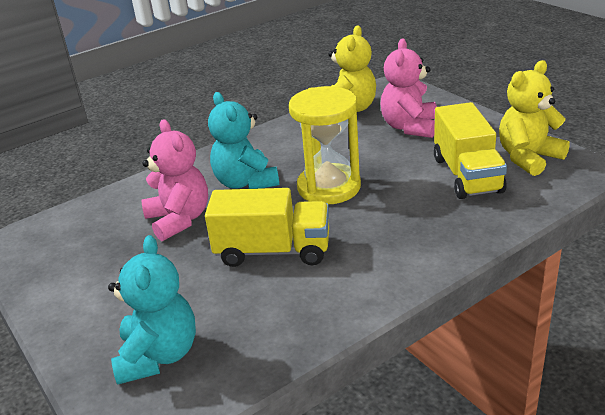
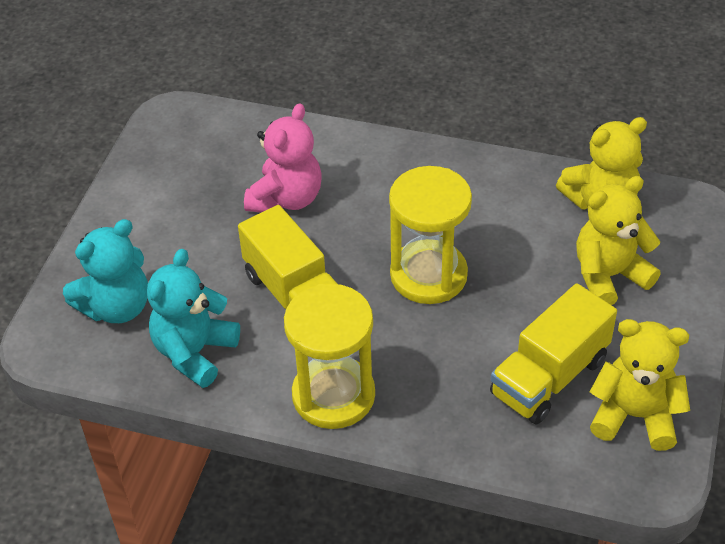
camera: 50 degrees right, 15 degrees up
(245, 182) = (383, 206): turquoise teddy bear -> turquoise teddy bear (194, 352)
(389, 270) = (333, 395): none -> yellow hourglass
(409, 127) = (609, 276): pink teddy bear -> yellow teddy bear

